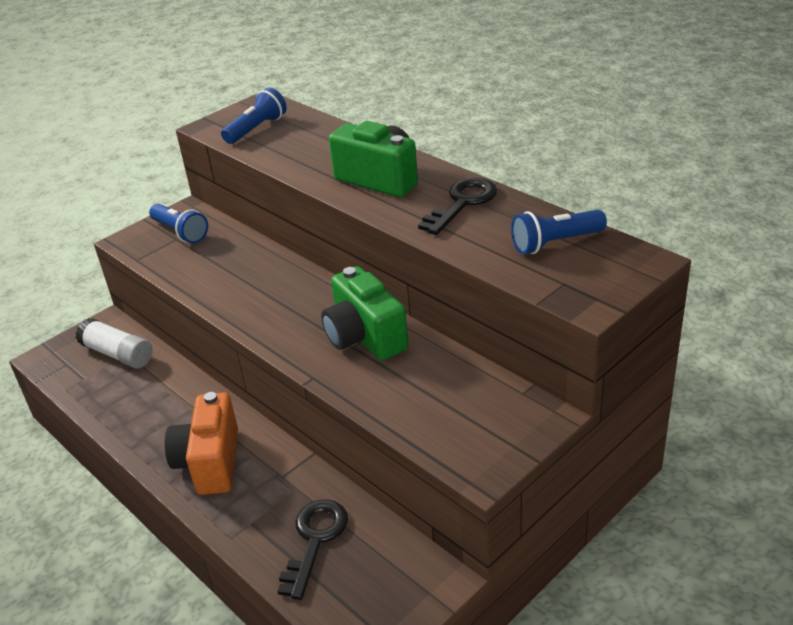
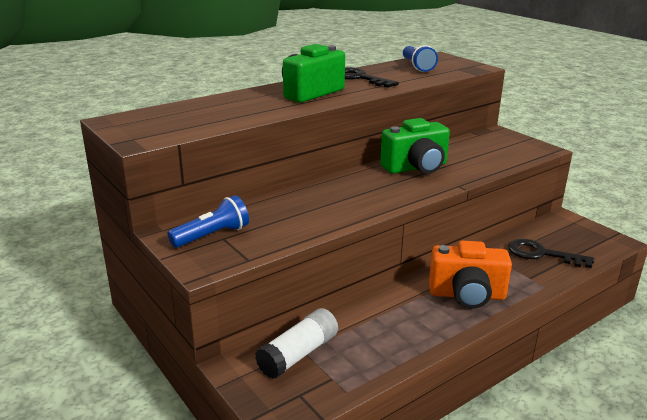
camera: 85 degrees left, 10 degrees down
(256, 129) = (173, 123): blue flashlight -> none

